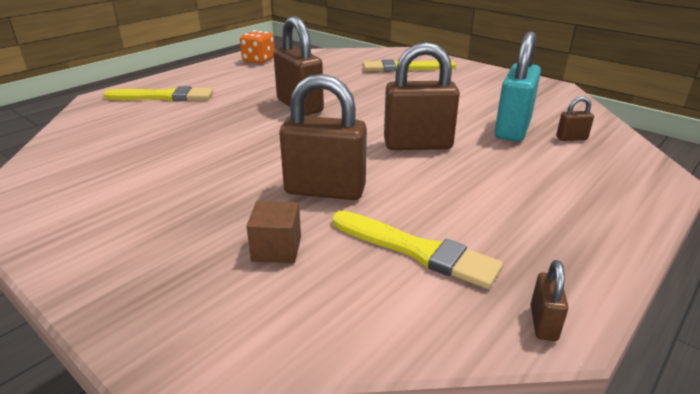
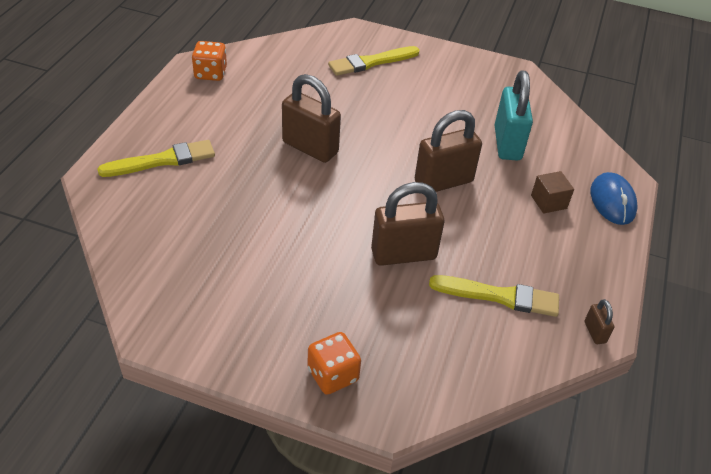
camera: 25 degrees left, 15 degrees up
(135, 280) = (333, 375): none -> orange dice
(276, 249) = (407, 321): brown cube -> brown cube (548, 202)
(571, 138) = (555, 146): brown padlock -> none
(631, 191) = (612, 201): none -> blue mouse

